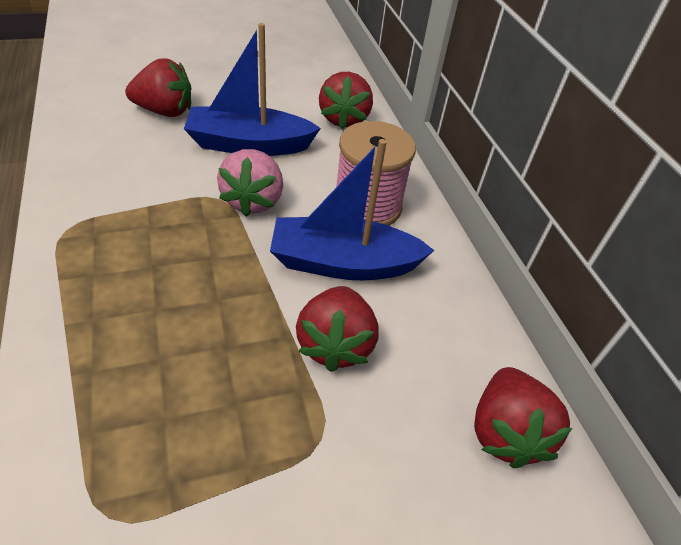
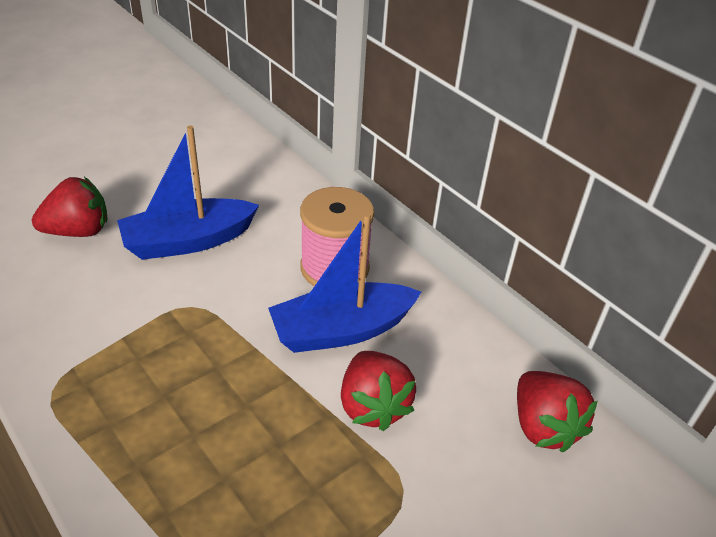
camera: 20 degrees left, 5 degrees down
(253, 201) = (225, 298): pink strawberry -> none
(344, 119) = (267, 186): red strawberry -> none

